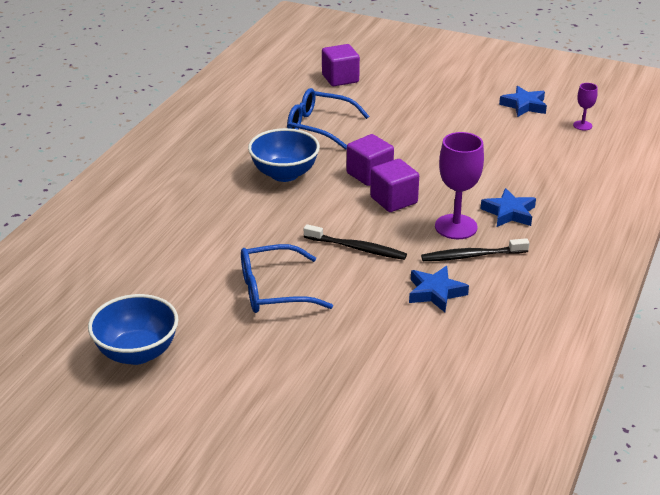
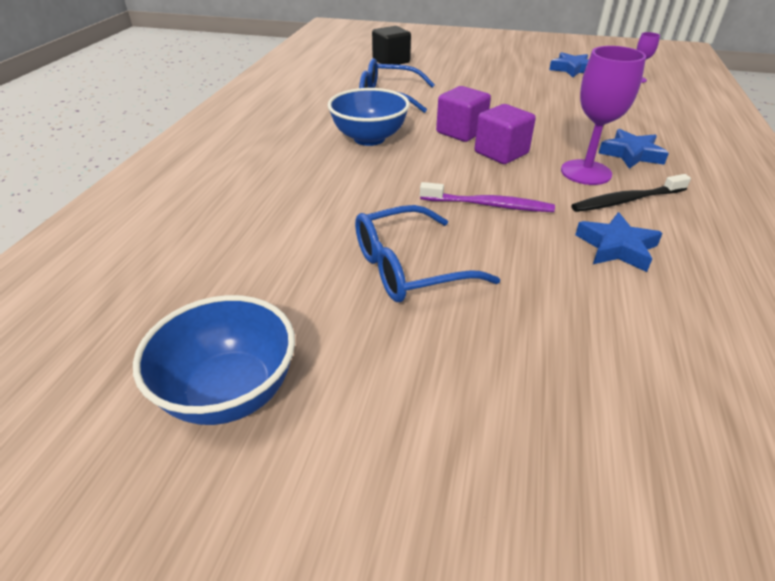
camera: 10 degrees left, 5 degrees up
(340, 78) = (391, 61): purple cube -> black cube
(357, 248) = (489, 205): black toothbrush -> purple toothbrush

